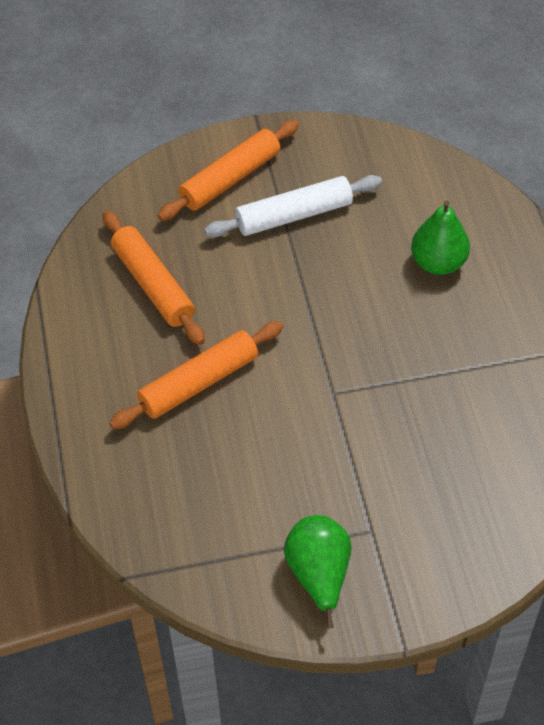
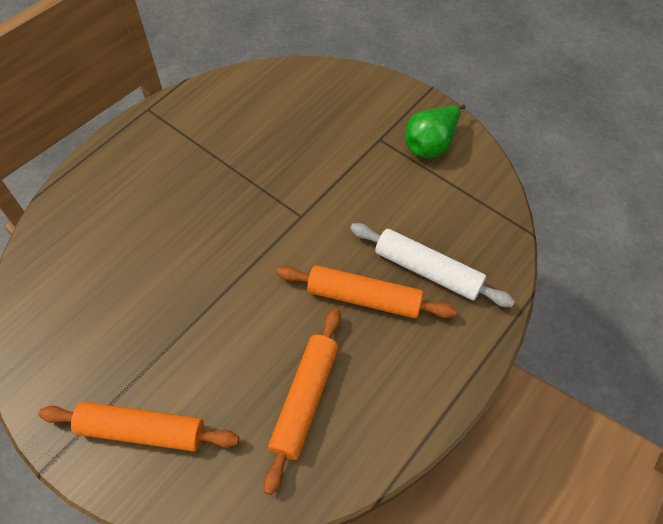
camera: 130 degrees left, 5 degrees up
(294, 215) = (152, 349): white rolling pin -> white rolling pin (428, 270)
(438, 263) = (135, 224): green pear -> none

